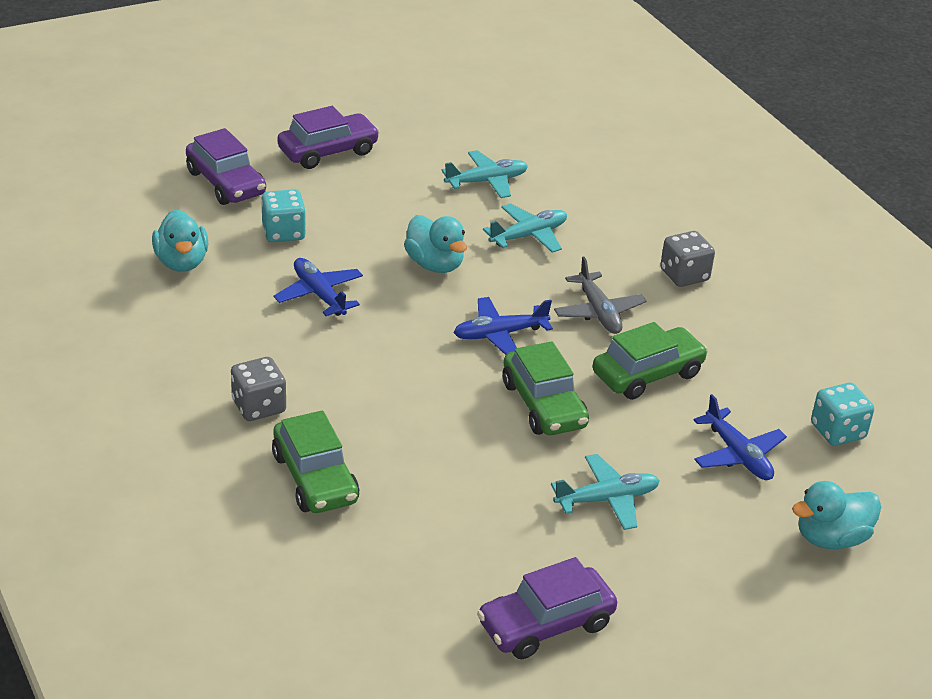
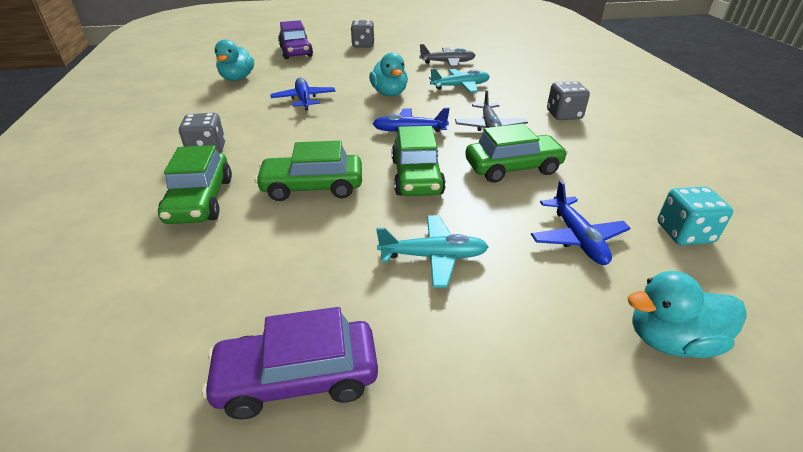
camera: 20 degrees right, 0 degrees up
(283, 232) = (308, 72): turquoise dice -> none
(328, 151) = (363, 45): purple car -> grey dice
(432, 439) = (312, 187): none -> green car
(487, 181) = (448, 62): turquoise plane -> grey plane

